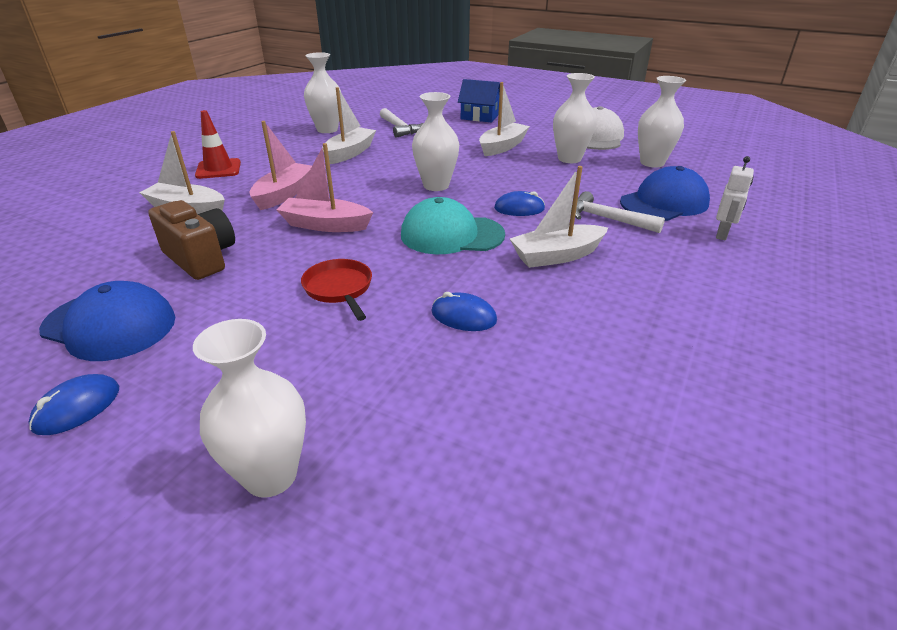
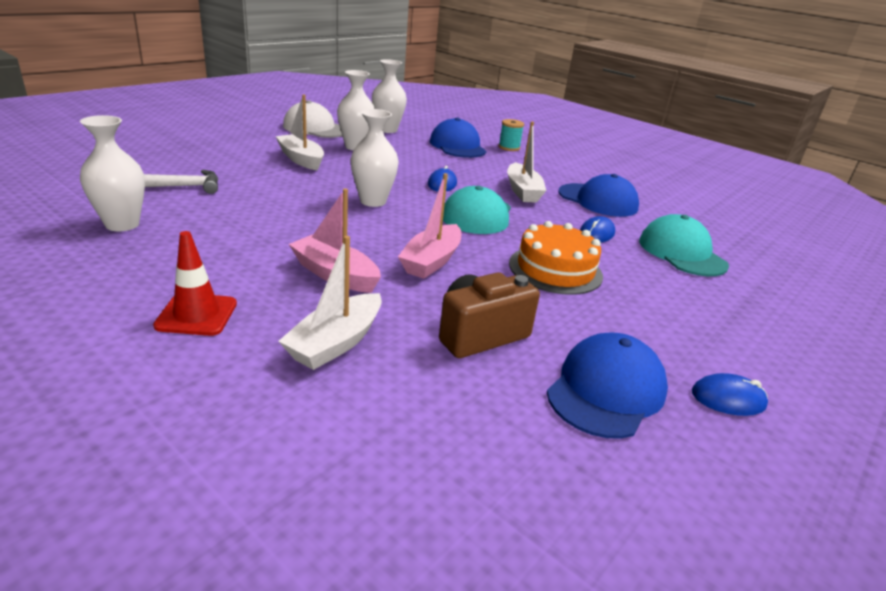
camera: 80 degrees left, 5 degrees down
(77, 407) = (728, 399): blue mouse -> blue mouse turned 45 degrees counterclockwise
(271, 475) = (762, 315): white vase -> none
(339, 289) = (555, 269): red pan -> orange cake
(350, 153) = (236, 224): white boat -> none
(453, 399) = (681, 253): none -> turquoise cap
(479, 117) = (198, 148): blue house -> none
(594, 316) = (598, 200): none -> blue cap
(607, 219) = (474, 165): white hammer -> none
(722, 234) = (509, 147): white robot -> turquoise spool

